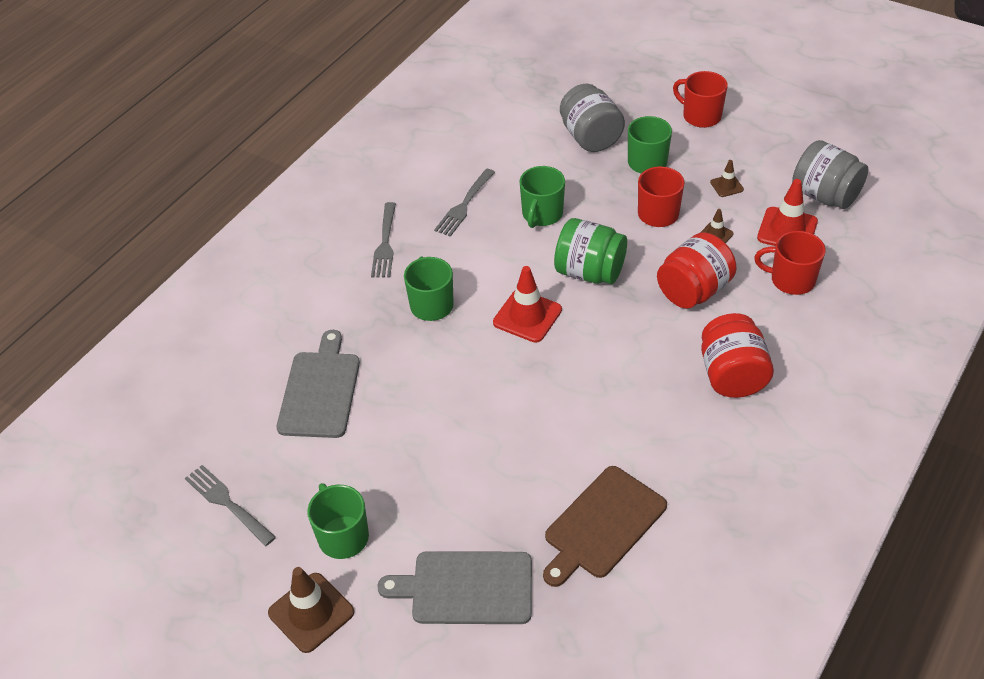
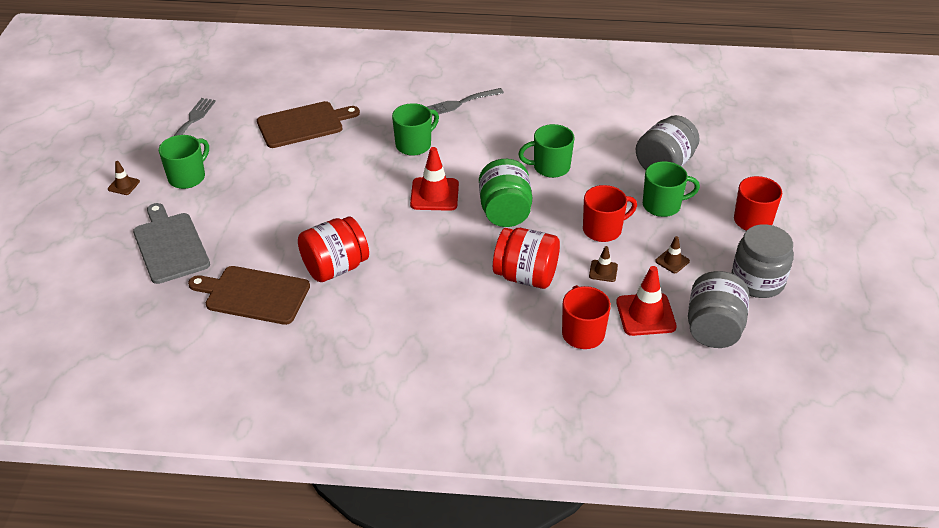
camera: 60 degrees right, 5 degrees down
(311, 612) = (123, 185): brown traffic cone -> brown traffic cone, size x0.53
(320, 390) = (303, 124): grey cutting board -> brown cutting board
(464, 204) = (530, 125): grey fork -> none
(732, 375) = (444, 325): red jar -> red jar (335, 267)
(779, 146) = (757, 281): none -> grey jar

